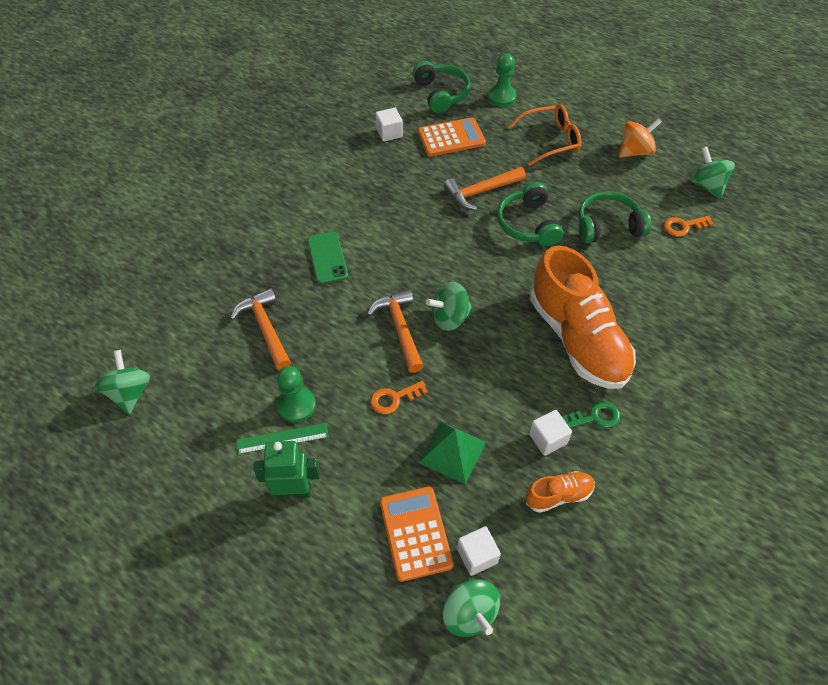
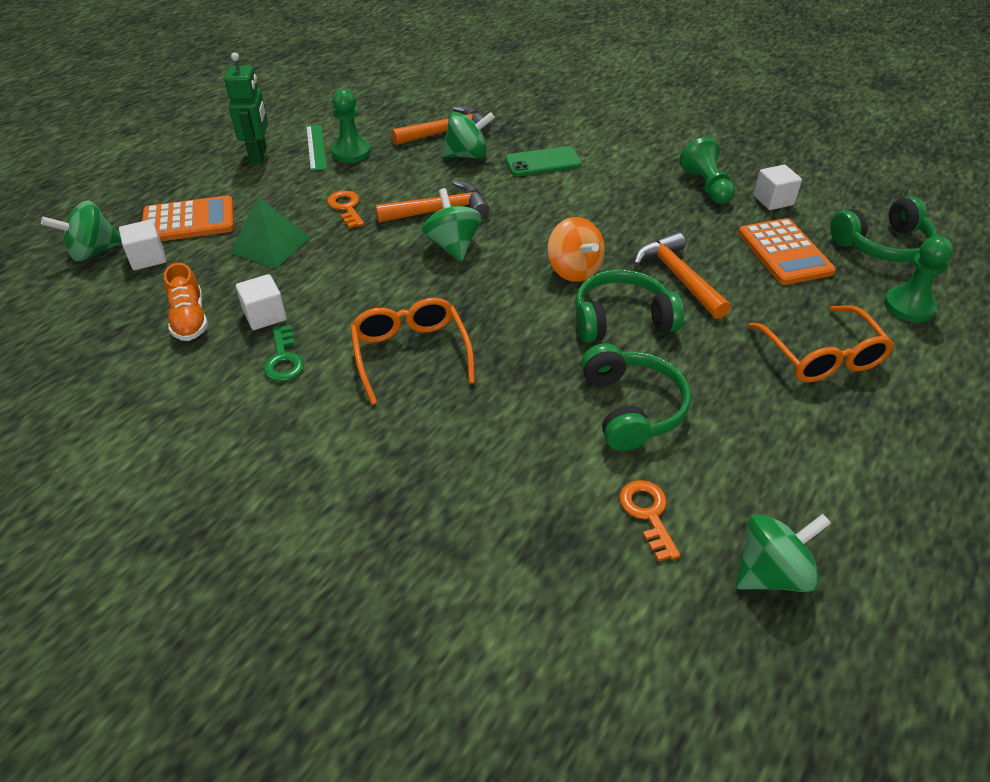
camera: 90 degrees right, 10 degrees down
(130, 393) = (382, 76): green spinning top -> green spinning top (467, 155)
(369, 164) = (706, 186): none -> green pawn
(577, 338) = (410, 353): orange shoe -> orange glasses
(635, 151) = (835, 468): orange spinning top -> orange spinning top (573, 270)

